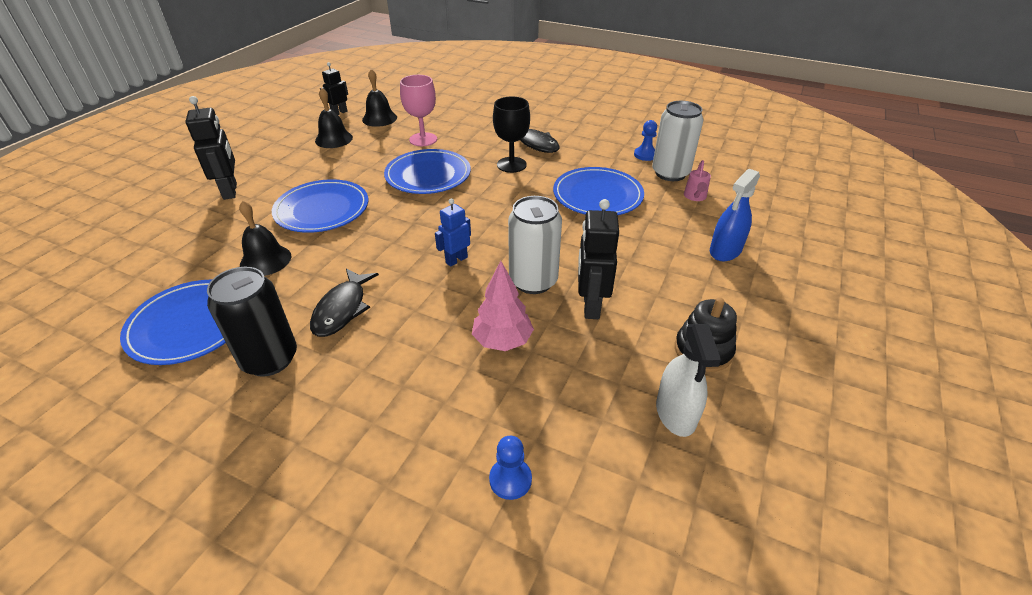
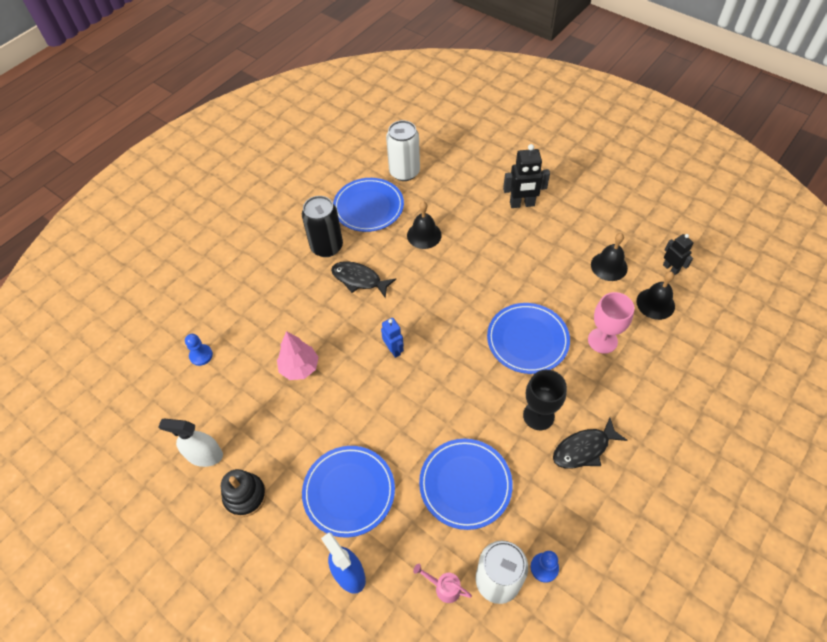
camera: 105 degrees right, 15 degrees up
(322, 210) = (483, 263): blue plate -> blue plate (349, 492)
(533, 281) = (354, 399): white can -> white can (404, 172)
(590, 306) = (314, 432): black robot -> none

